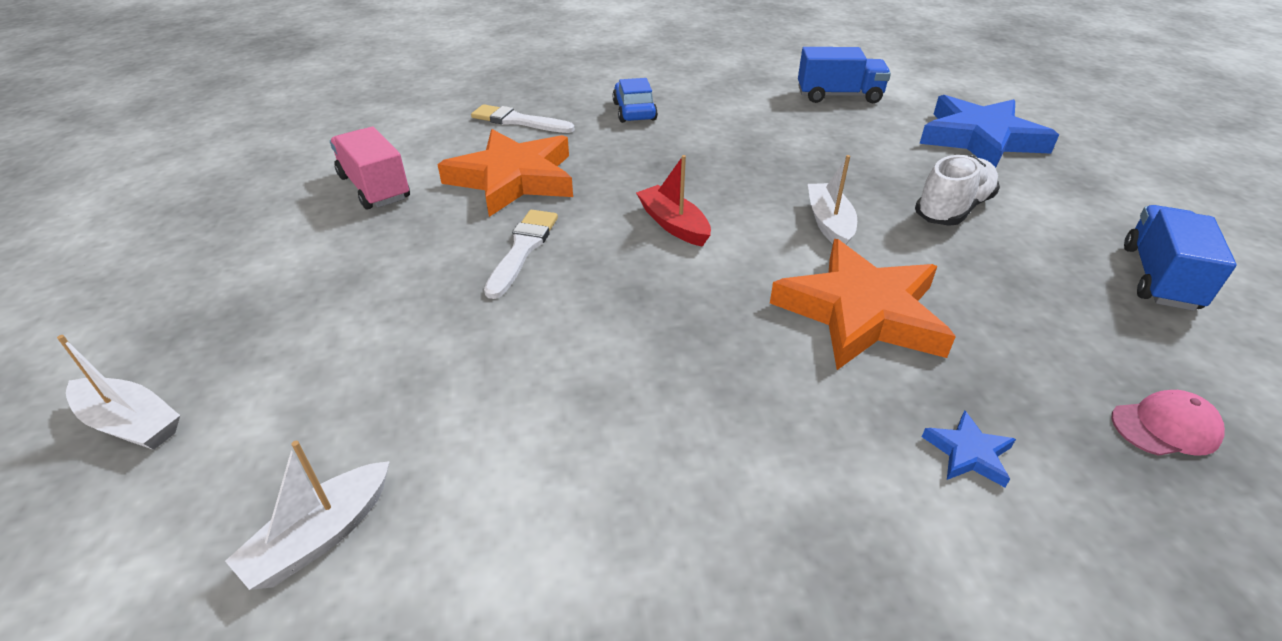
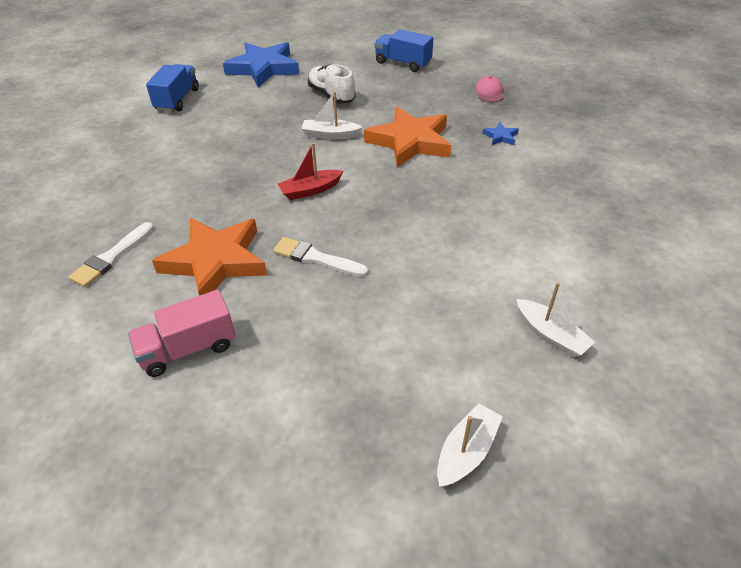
camera: 80 degrees left, 5 degrees up
(634, 111) = (138, 191): blue car -> none

